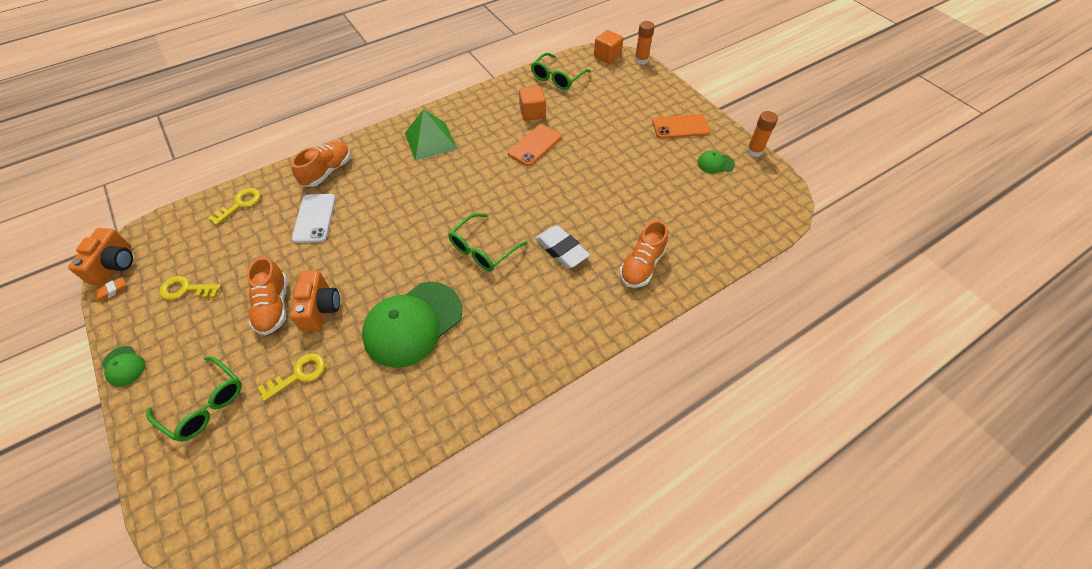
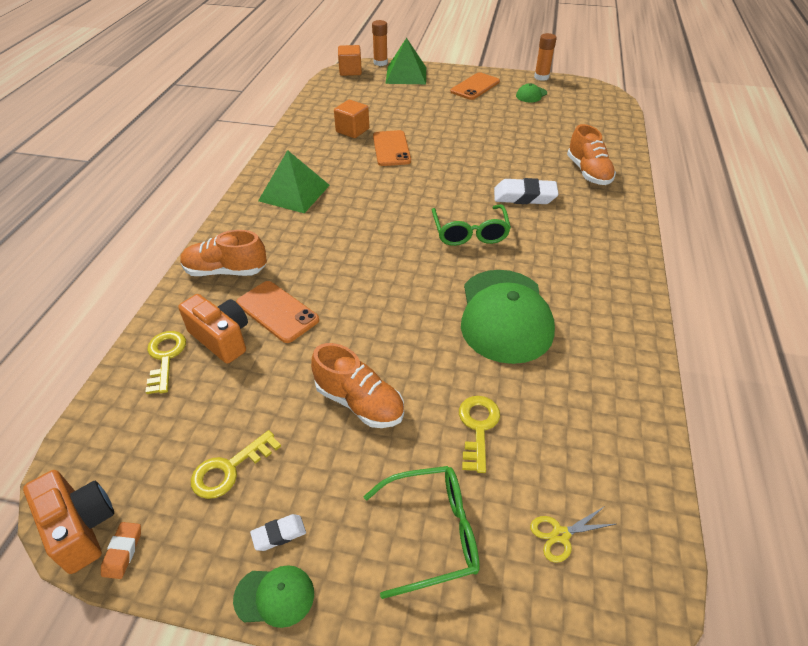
camera: 45 degrees left, 10 degrees down
(160, 340) = (279, 534): none -> white eraser
(245, 467) = (560, 535): none -> yellow scissors
(314, 218) = (277, 311): white phone -> orange phone
(320, 308) = (408, 368): orange camera -> orange camera (222, 338)
(327, 171) = (226, 271): orange shoe -> orange shoe turned 75 degrees counterclockwise
(557, 78) = (334, 100): green glasses -> none
(643, 83) = (406, 75): none -> green pyramid

